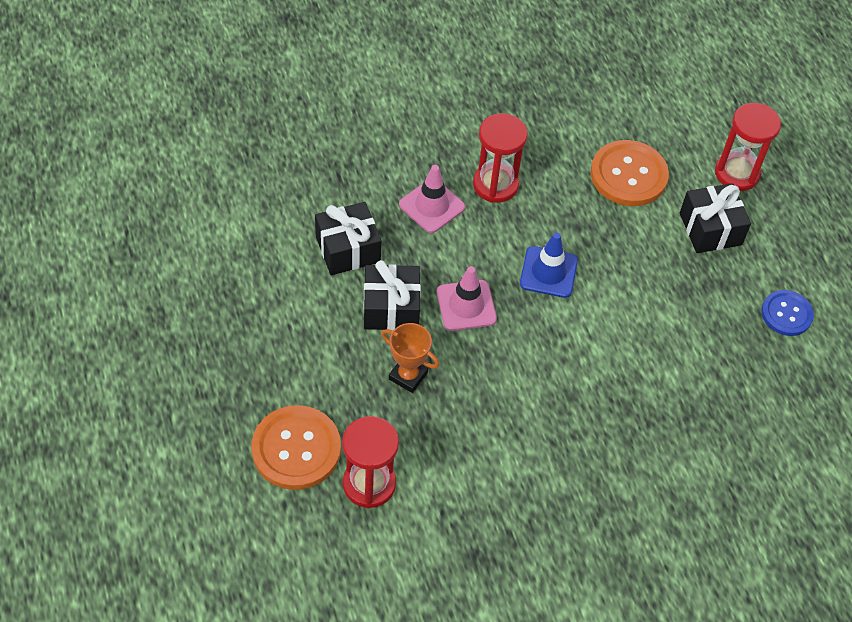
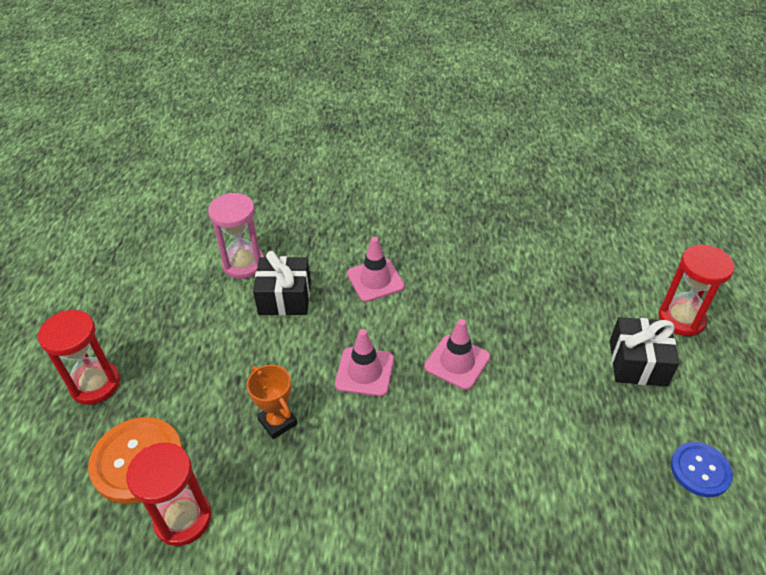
camera: 25 degrees right, 10 degrees down
(283, 222) = (243, 264): none -> pink hourglass
(391, 308) = (295, 356): black gift -> none
(495, 184) = (440, 276): red hourglass -> red hourglass (95, 384)
(548, 272) = (457, 362): blue traffic cone -> pink traffic cone
(628, 175) = (569, 296): orange button -> none

